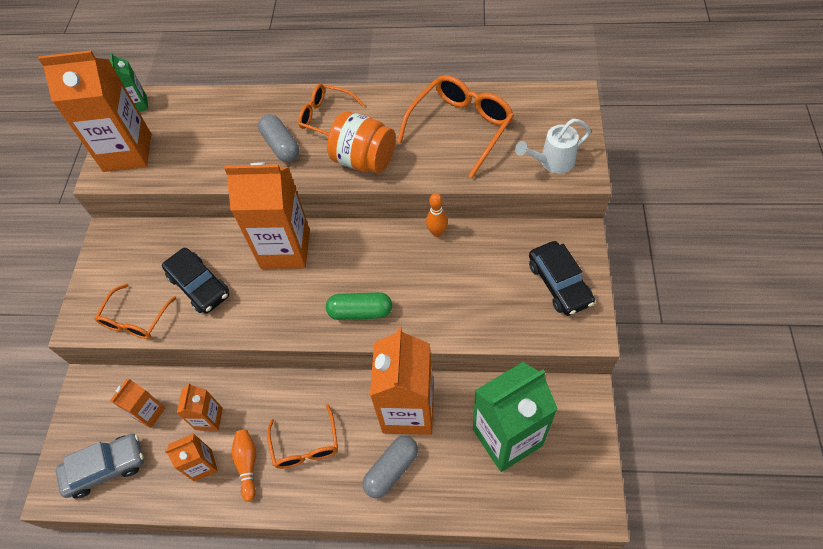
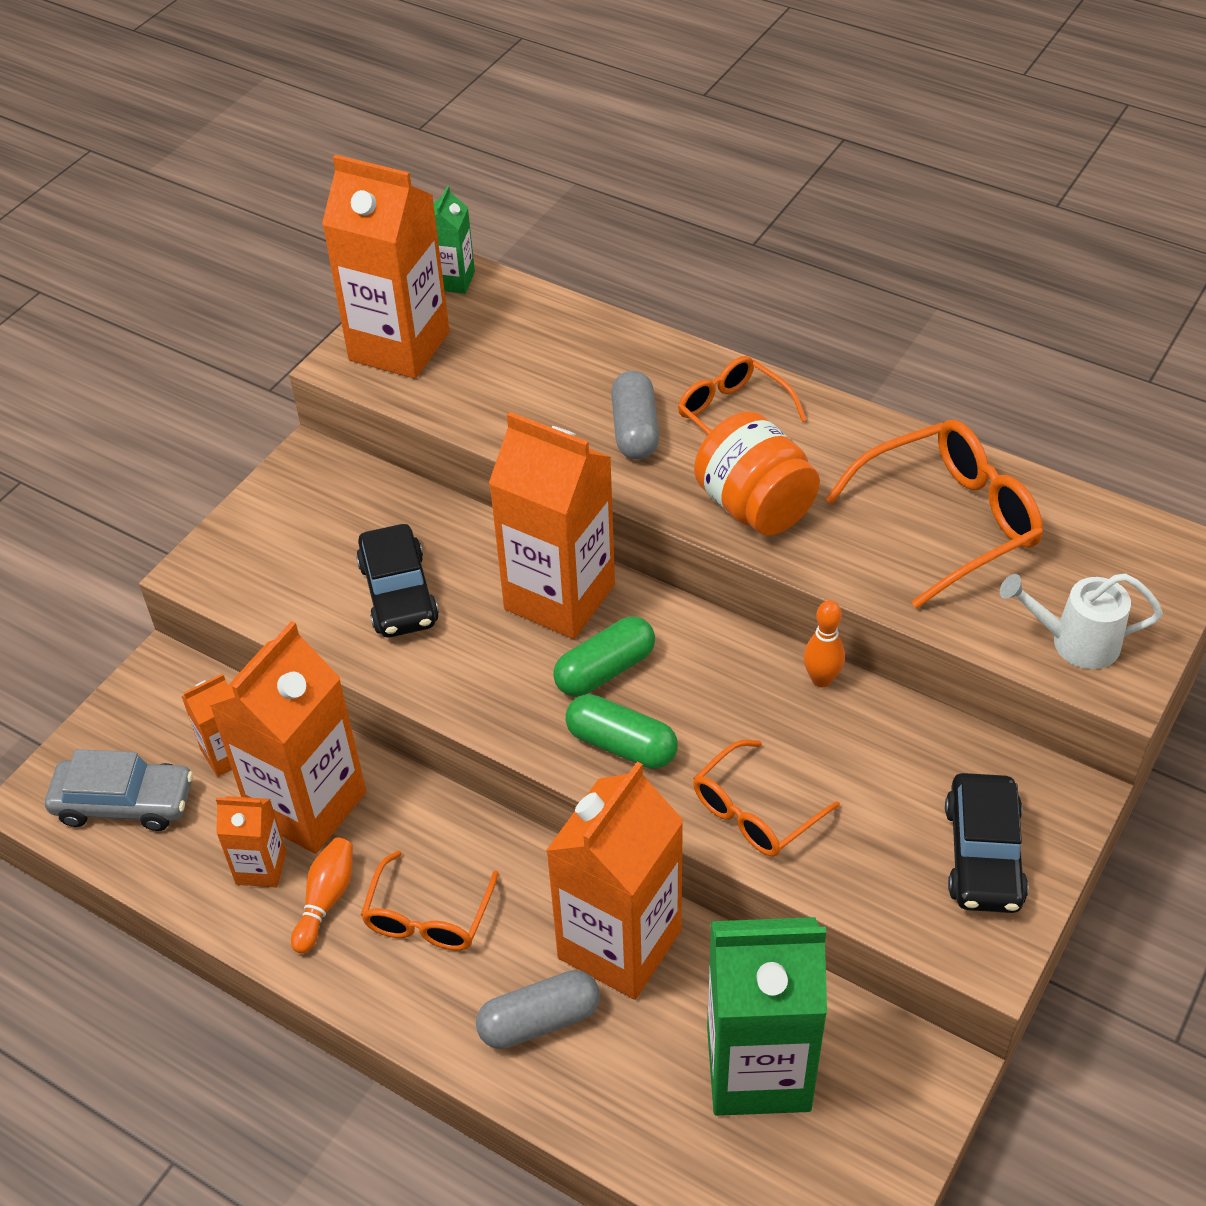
camera: 25 degrees right, 10 degrees down
(135, 320) = (279, 601): orange glasses -> orange glasses (754, 812)
(209, 419) = (307, 805): orange carton -> orange carton, size x2.05
(330, 277) = (605, 670): none -> green capsule

